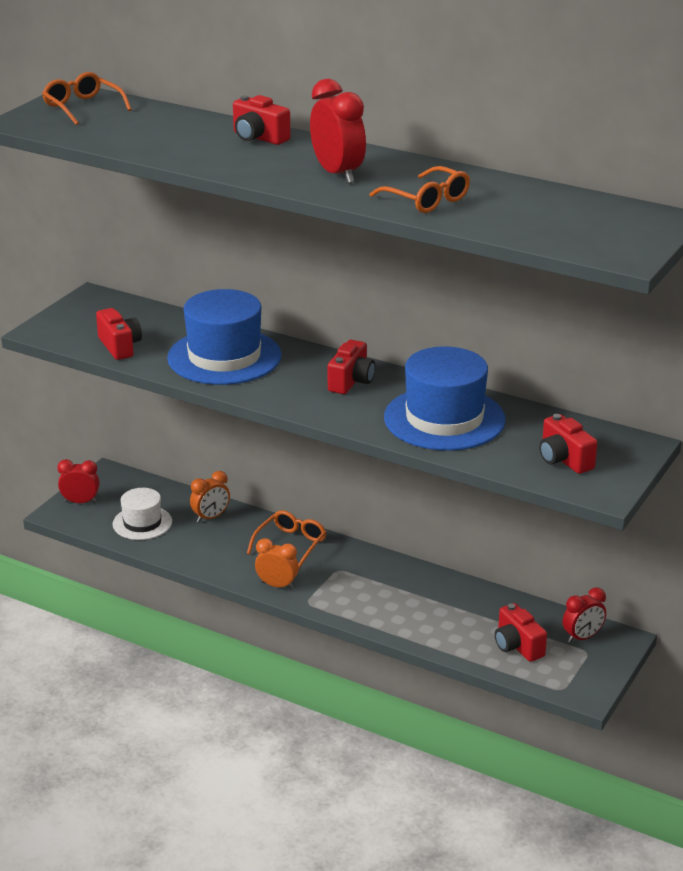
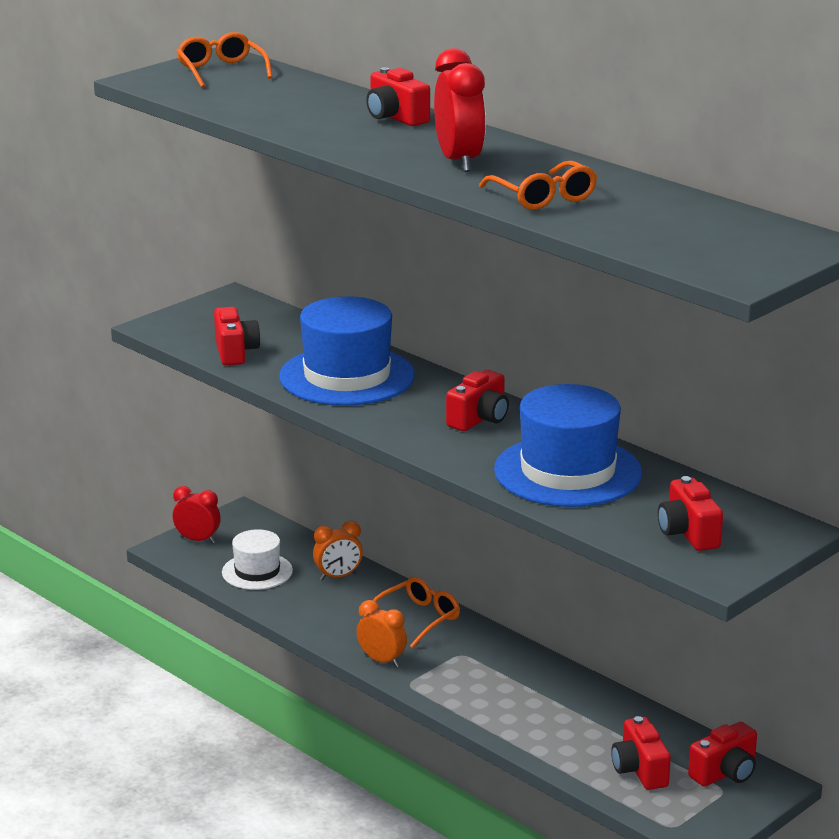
camera: 15 degrees right, 5 degrees down
(582, 637) = (725, 773): red clock -> red camera

